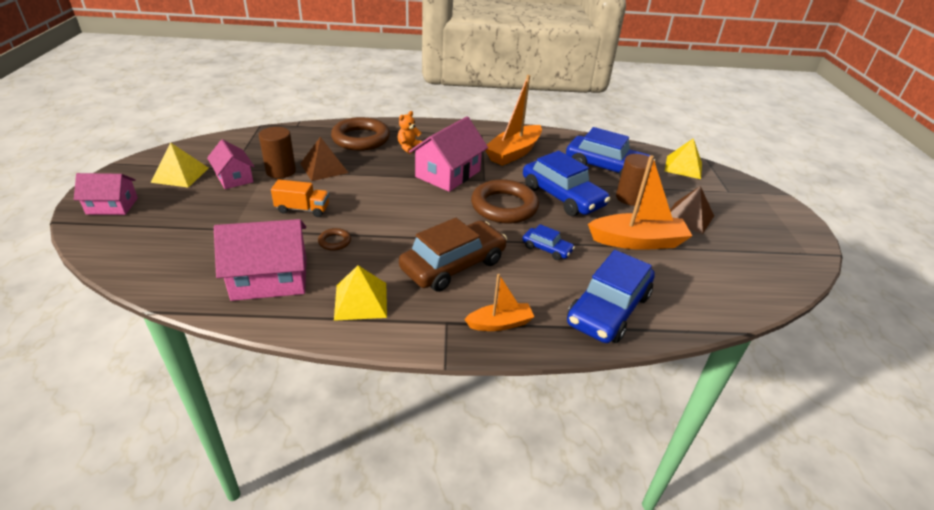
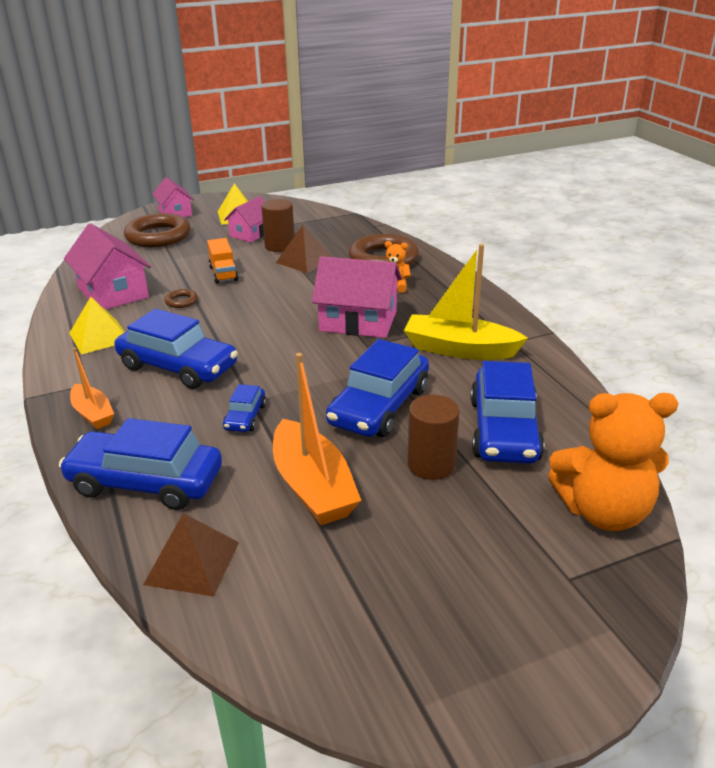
camera: 70 degrees right, 5 degrees down
(453, 265) = (178, 367): brown car -> blue car
(504, 206) = (317, 371): brown ring -> brown ring (158, 236)
(513, 153) = (459, 349): orange boat -> yellow boat
(683, 167) = (603, 512): yellow pyramid -> orange teddy bear
(688, 217) = (425, 532): brown pyramid -> brown pyramid (192, 562)

